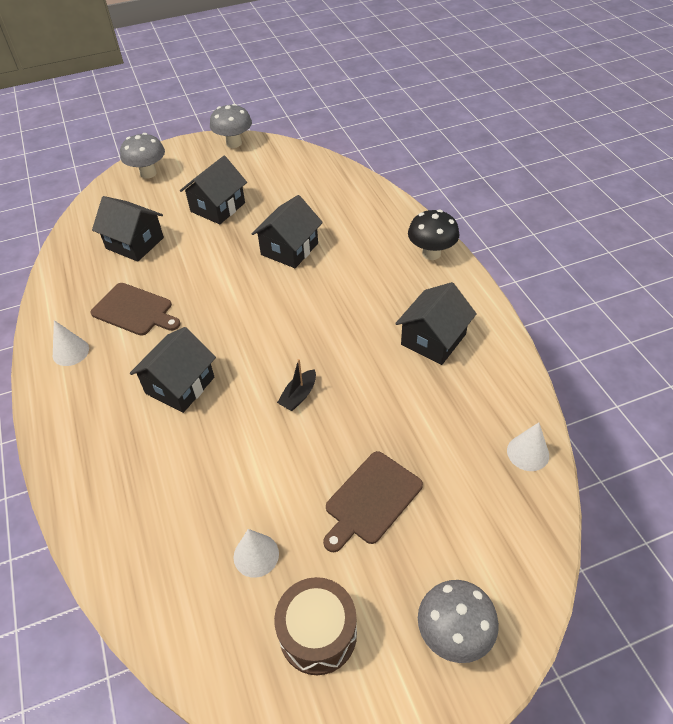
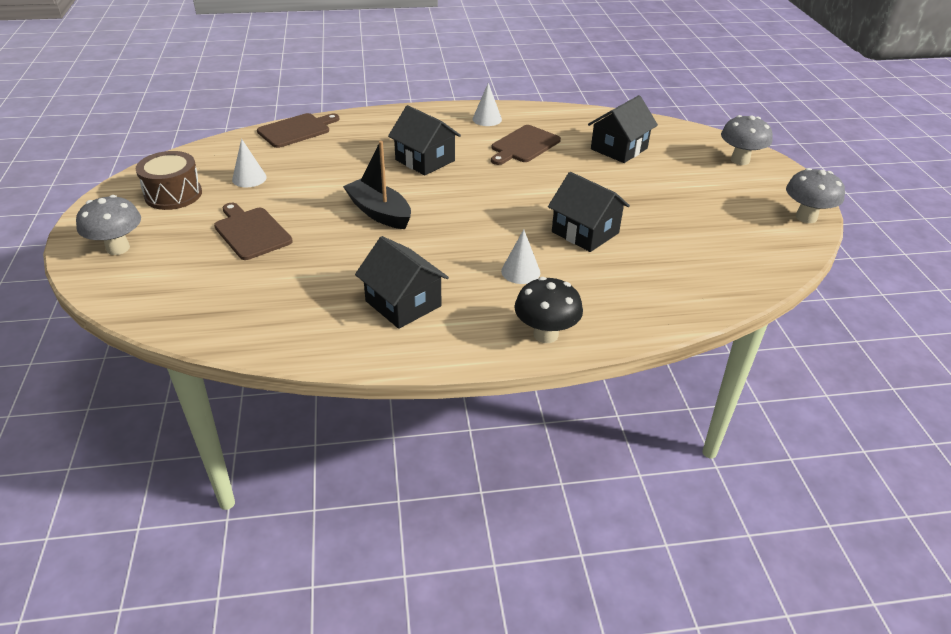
camera: 100 degrees right, 10 degrees down
(112, 551) = (296, 130): none -> brown cutting board
(217, 207) = (670, 196): black house -> none
(299, 395) = (379, 213): black boat -> black boat, size x1.77
(528, 453) = (225, 330): white cone -> white cone (520, 271)

